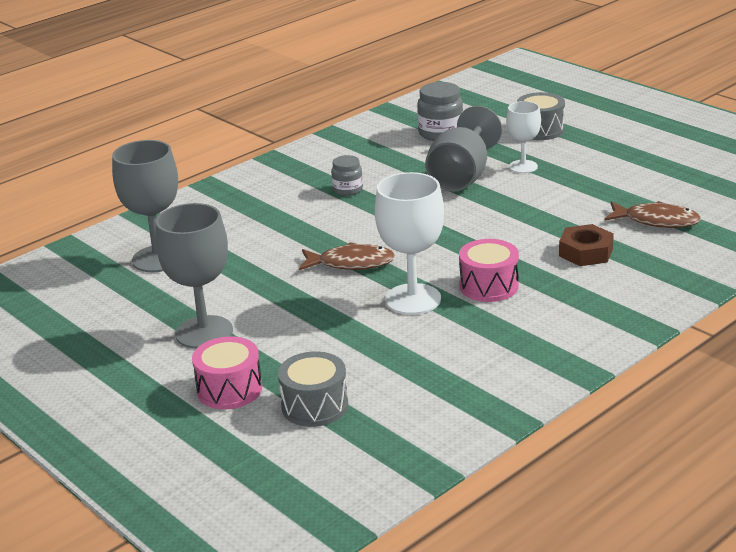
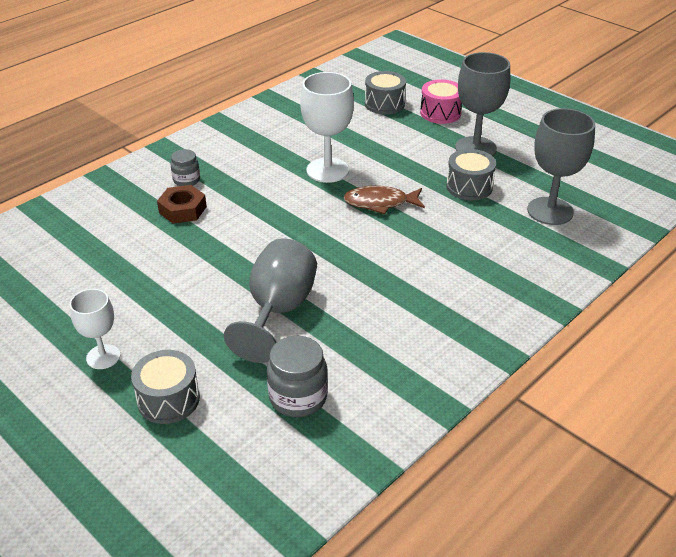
camera: 175 degrees right, 10 degrees up
(237, 283) = (469, 187): none -> grey drum
(347, 190) = (400, 293): grey jar -> grey jar (186, 180)
(488, 286) = (268, 180): pink drum -> none
(523, 167) = (208, 325): white goblet -> white goblet (103, 357)
(657, 221) = (105, 242): brown fish -> none

